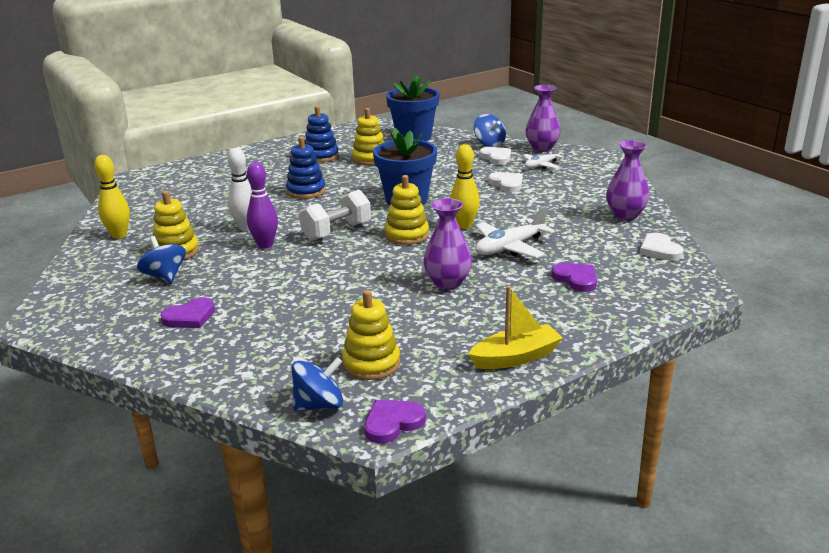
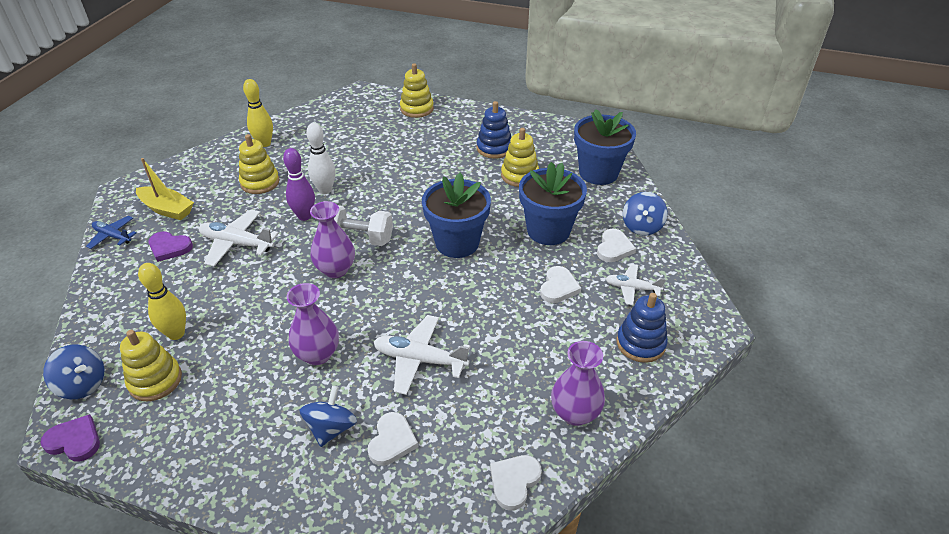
camera: 50 degrees right, 15 degrees up
(110, 344) = (113, 236): none -> blue plane
(165, 276) = (219, 201): blue spinning top -> blue spinning top (331, 428)
(246, 283) = (237, 243): none -> white plane
(306, 191) = (418, 180): blue stacking toy -> blue stacking toy (640, 343)
(407, 235) = (387, 281): yellow stacking toy -> yellow stacking toy (417, 109)
(446, 169) = (548, 231): none -> blue flower pot
(464, 225) = (439, 306): yellow bowling pin -> yellow bowling pin (176, 334)
(516, 357) = (214, 468): yellow boat -> yellow boat (167, 209)
(542, 148) = (678, 267): purple vase -> purple vase (336, 269)
(576, 279) = (392, 441): purple heart -> white heart

